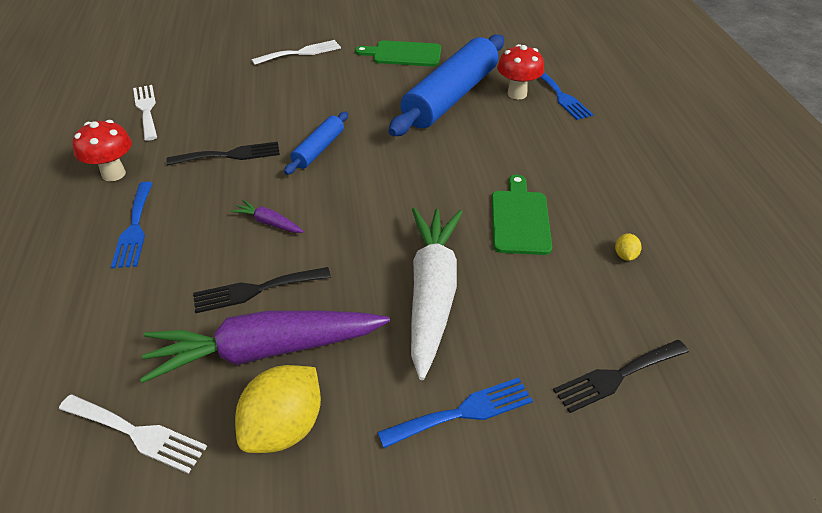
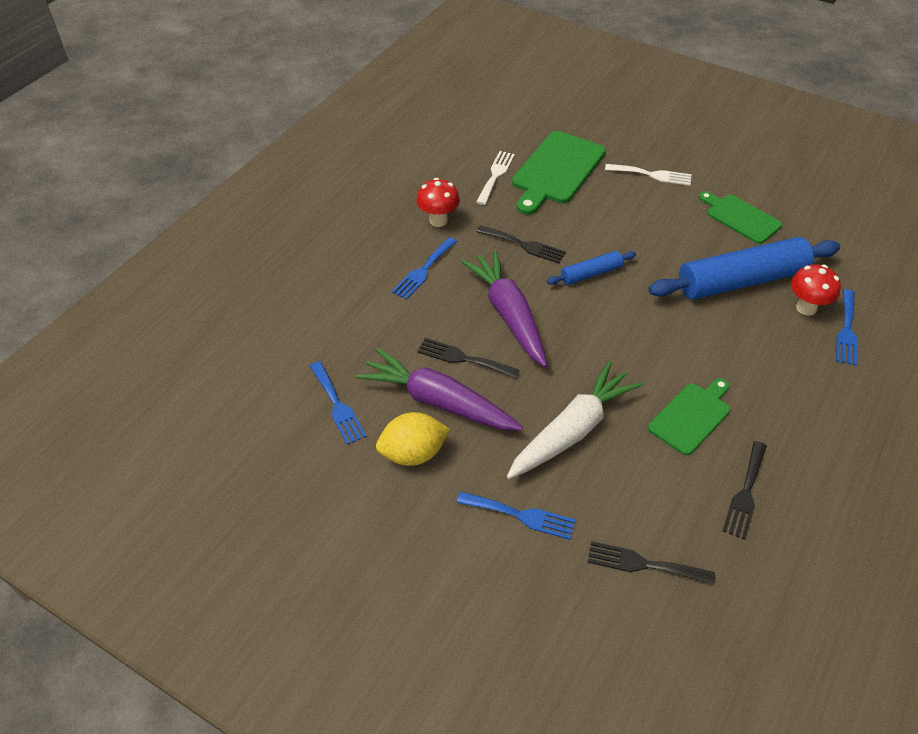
camera: 40 degrees right, 5 degrees up
(137, 434) = (337, 405): white fork -> blue fork
(207, 82) = (556, 170): none -> green cutting board
(269, 223) = (508, 314): purple carrot -> purple carrot, size x2.43
(625, 255) = (745, 493): yellow lemon -> black fork

